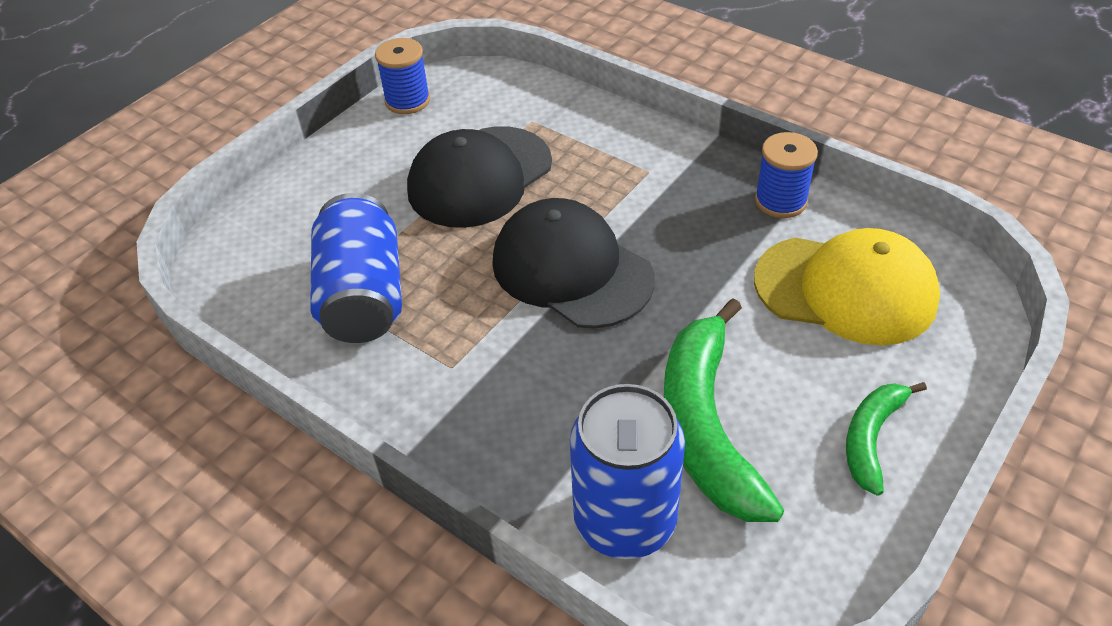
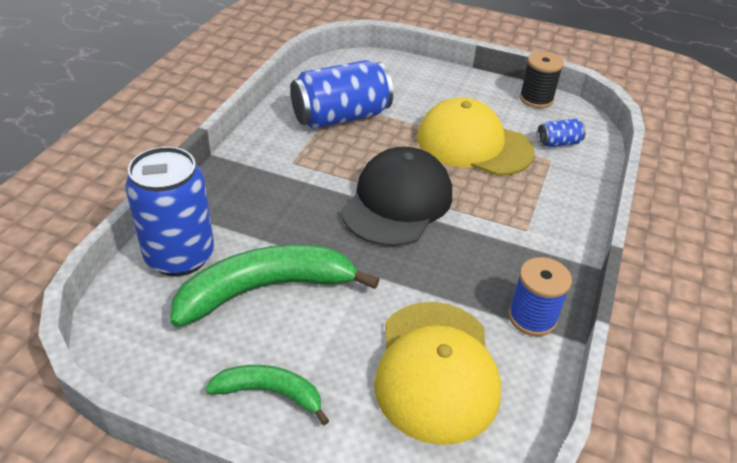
camera: 70 degrees right, 5 degrees down
(407, 101) = (536, 99): blue spool -> black spool
(479, 177) = (473, 144): black cap -> yellow cap
(504, 107) = (558, 143): none -> blue can

